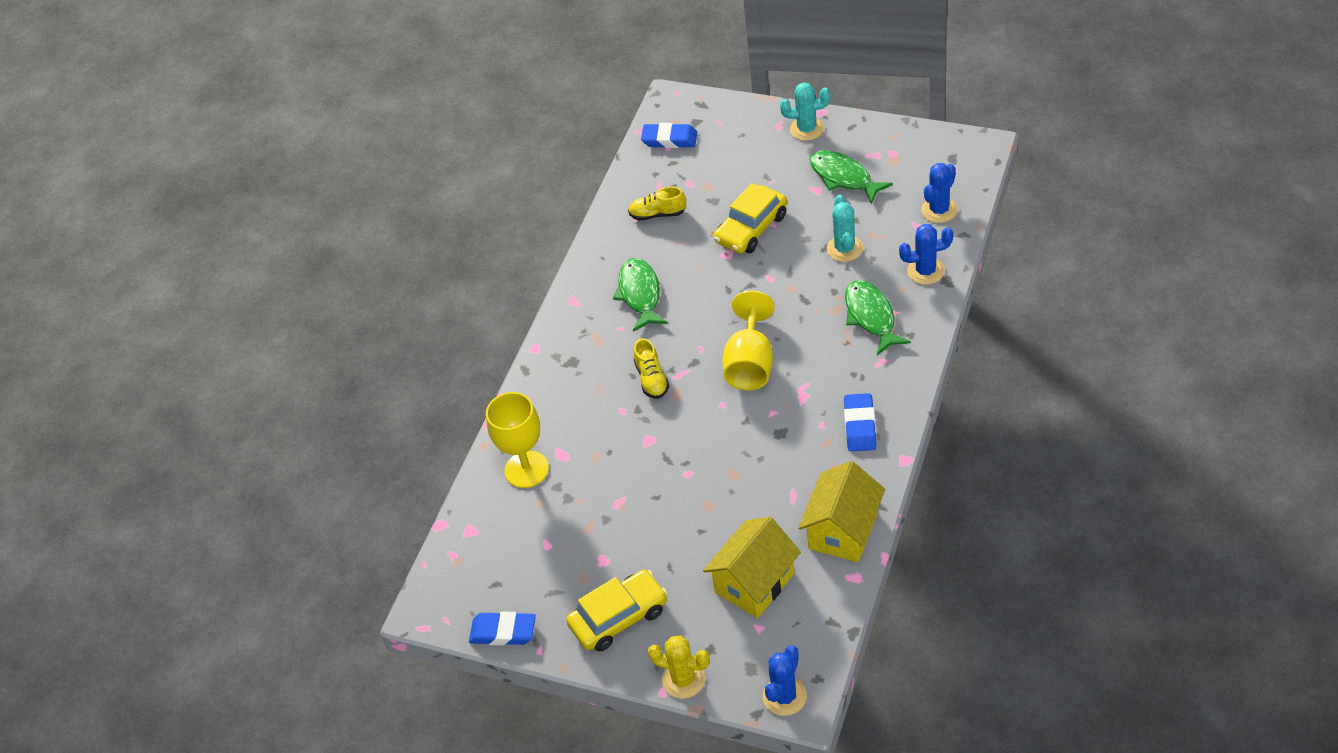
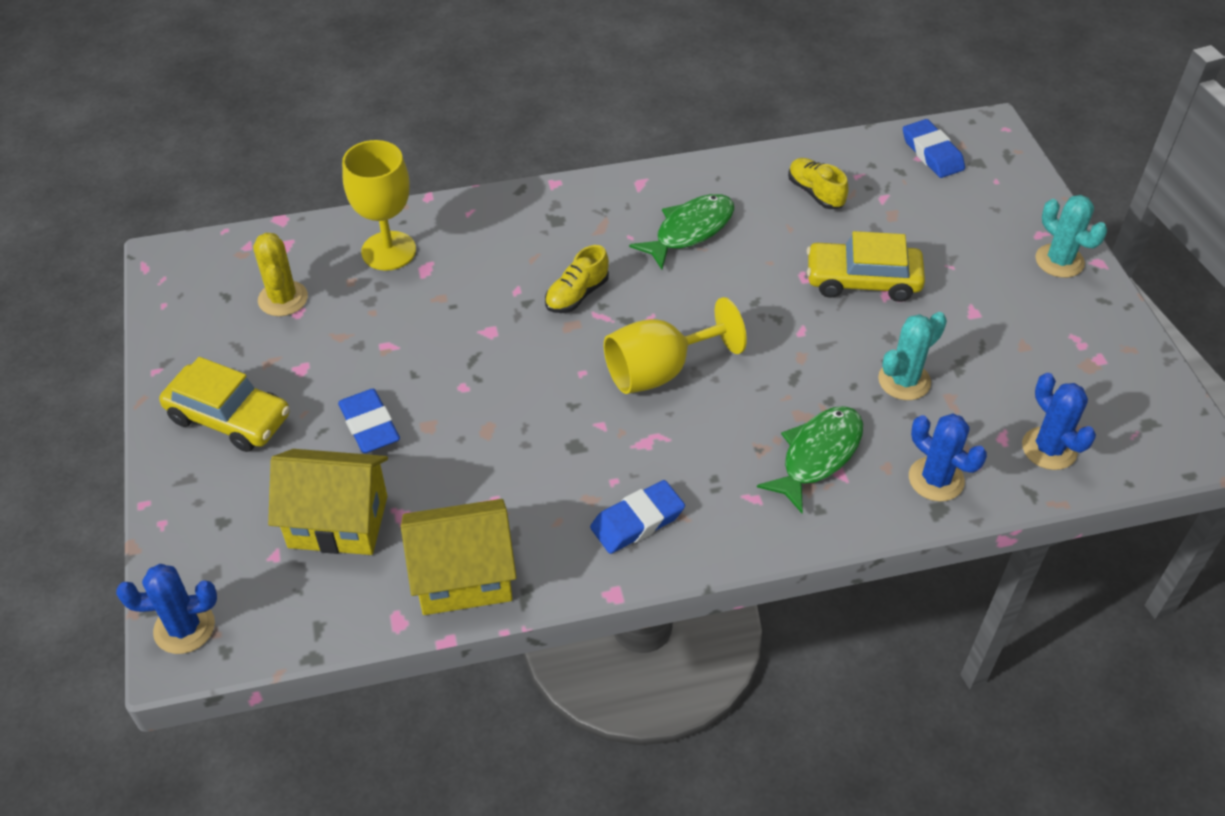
camera: 50 degrees right, 0 degrees up
(503, 632) = (166, 330): blue eraser -> blue eraser (369, 425)
(683, 679) = (168, 516): yellow cactus -> yellow cactus (283, 299)
(843, 177) = (1016, 329): green fish -> none
(939, 210) = (1049, 449): blue cactus -> blue cactus turned 60 degrees clockwise

